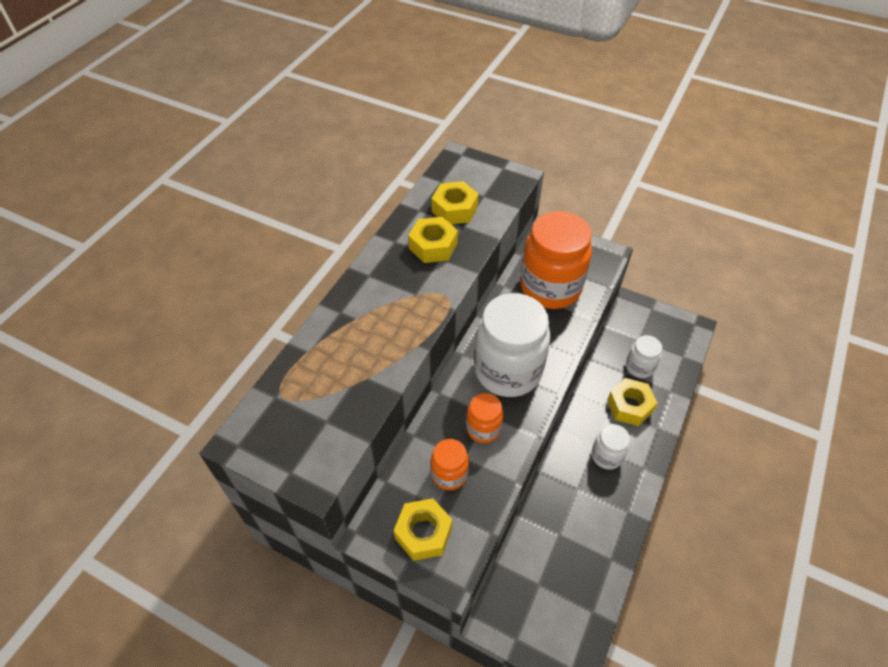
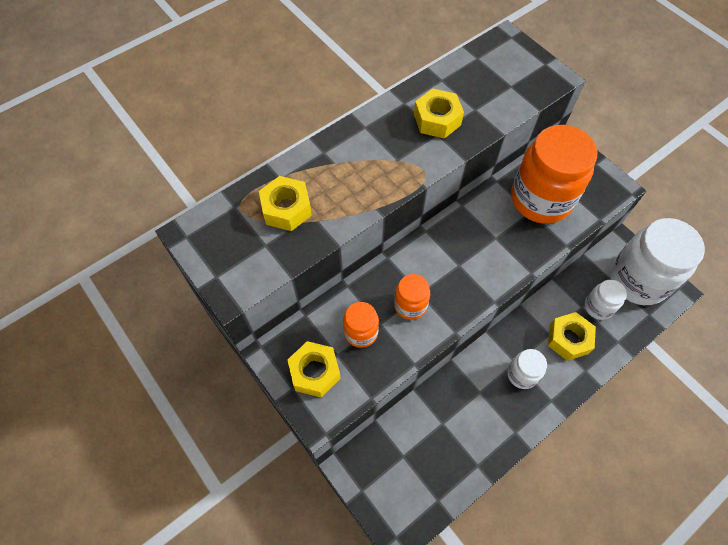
camera: 25 degrees right, 10 degrees up
(454, 209) = (476, 90): yellow nut -> yellow nut (286, 209)
(508, 371) = (459, 262): white jar -> white jar (638, 280)

